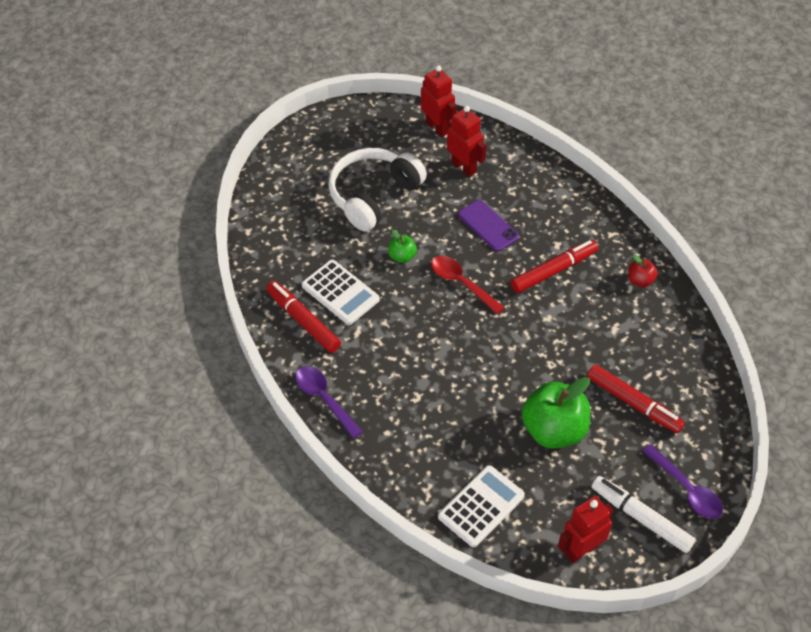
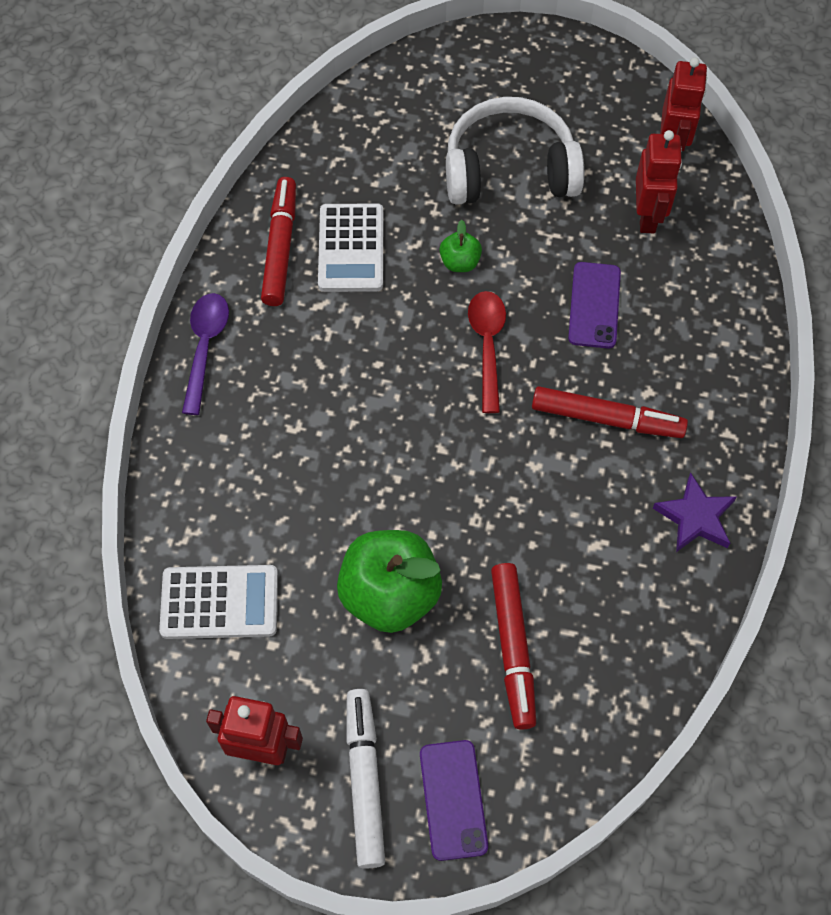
camera: 45 degrees right, 10 degrees up
(640, 280) = (695, 517): red apple -> purple star
(686, 489) = (453, 799): purple spoon -> purple phone

